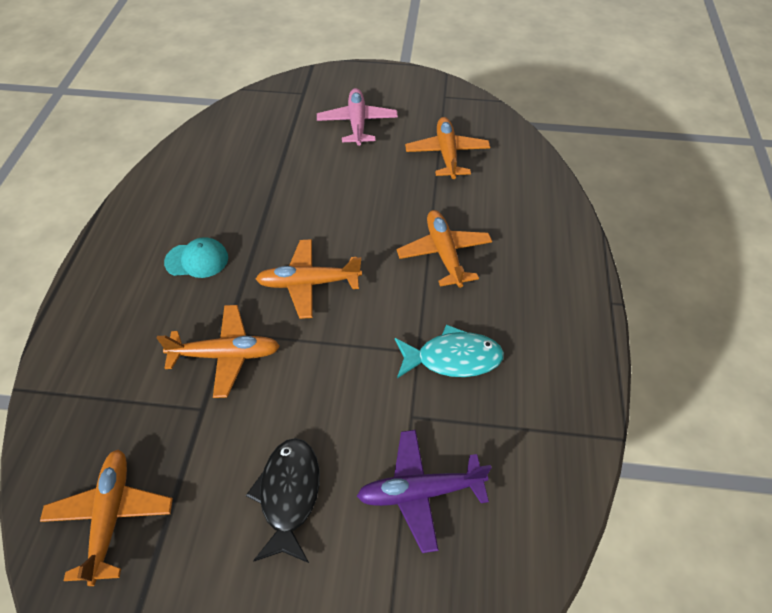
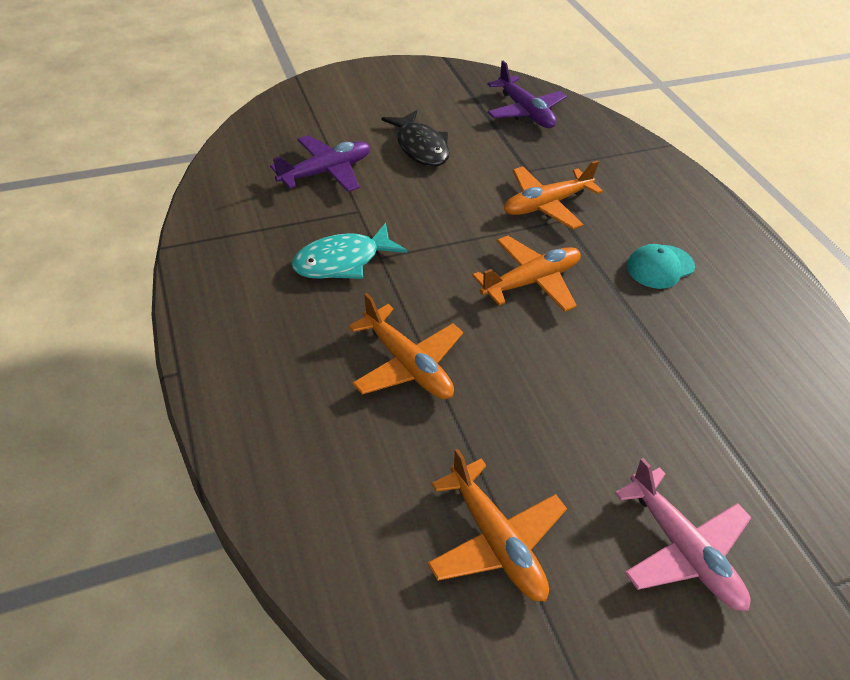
camera: 150 degrees right, 5 degrees down
(111, 516) = (525, 112): orange plane -> purple plane

